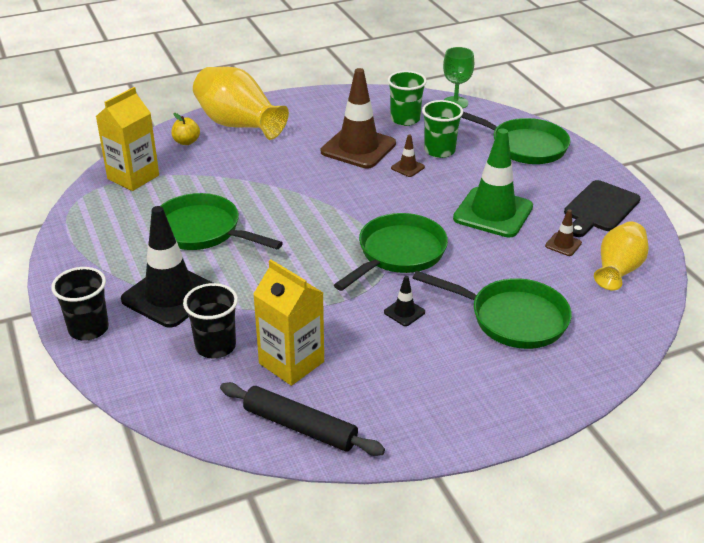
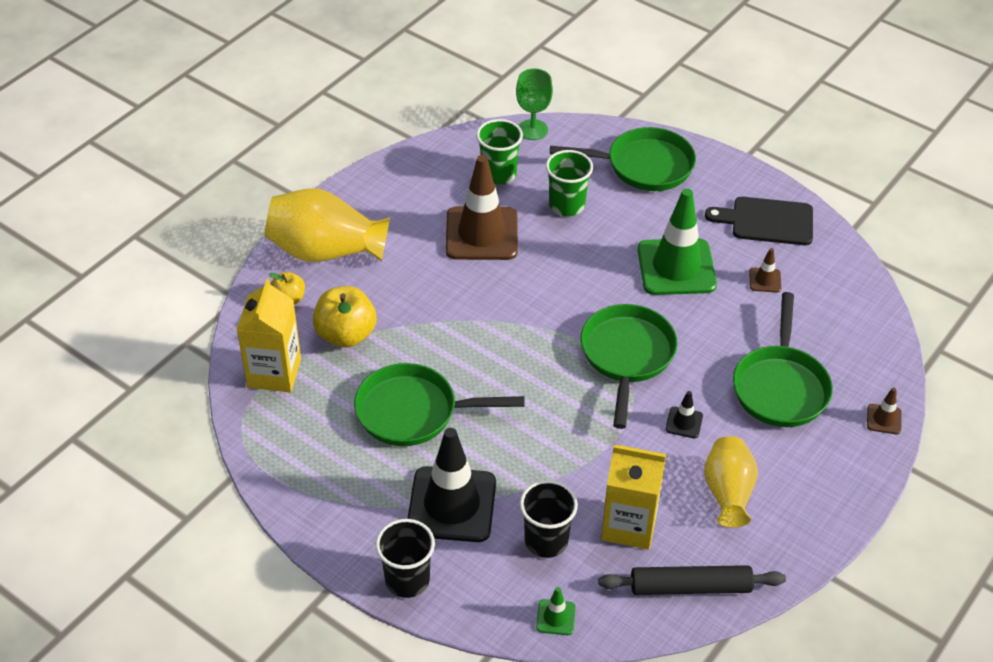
camera: 30 degrees left, 10 degrees up
(170, 400) = (555, 617): none -> green traffic cone
(203, 172) = (346, 335): none -> yellow apple
(407, 167) = (552, 241): brown traffic cone -> brown traffic cone (884, 419)
(512, 318) = (780, 387): green pan -> green pan turned 105 degrees clockwise
(599, 208) = (767, 221): black cutting board -> black cutting board turned 90 degrees clockwise
(618, 270) = (830, 290): yellow vase -> yellow vase (728, 493)

